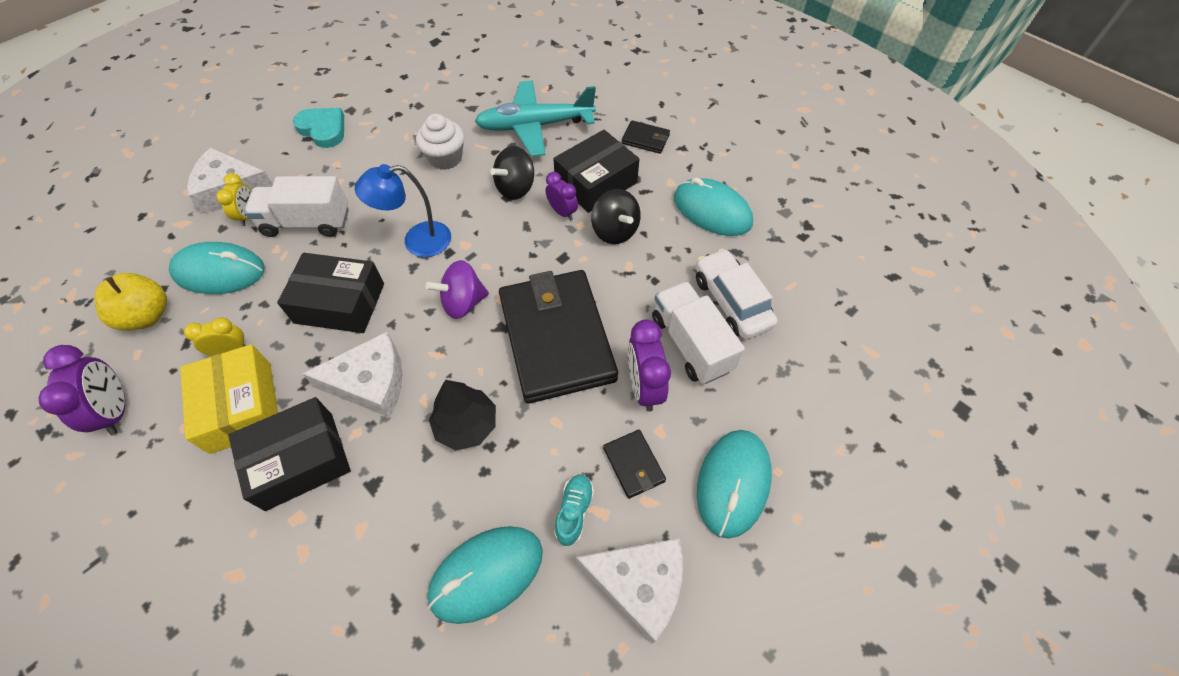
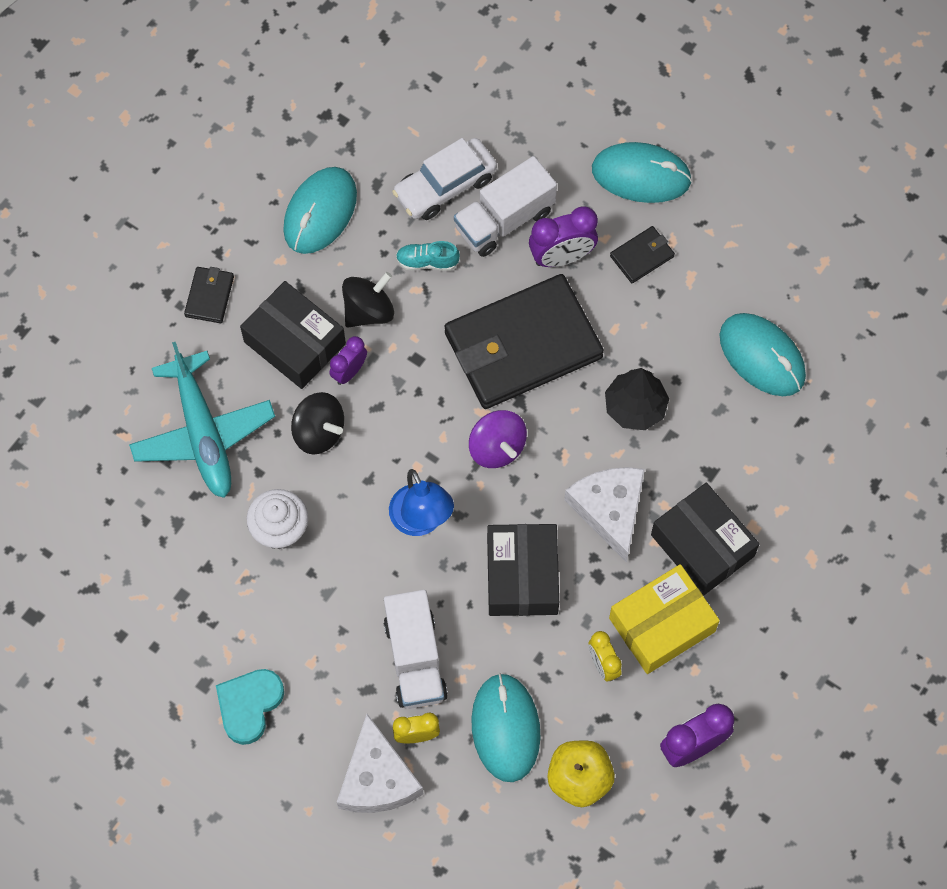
camera: 100 degrees left, 10 degrees up
(574, 511) = (695, 298): turquoise shoe -> turquoise shoe (427, 262)
(639, 584) = (742, 239): white cheese -> none

